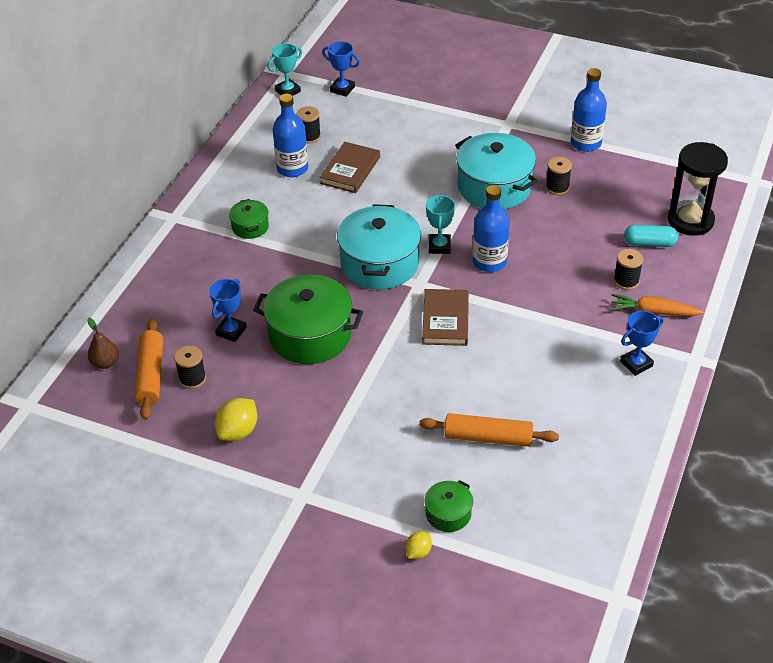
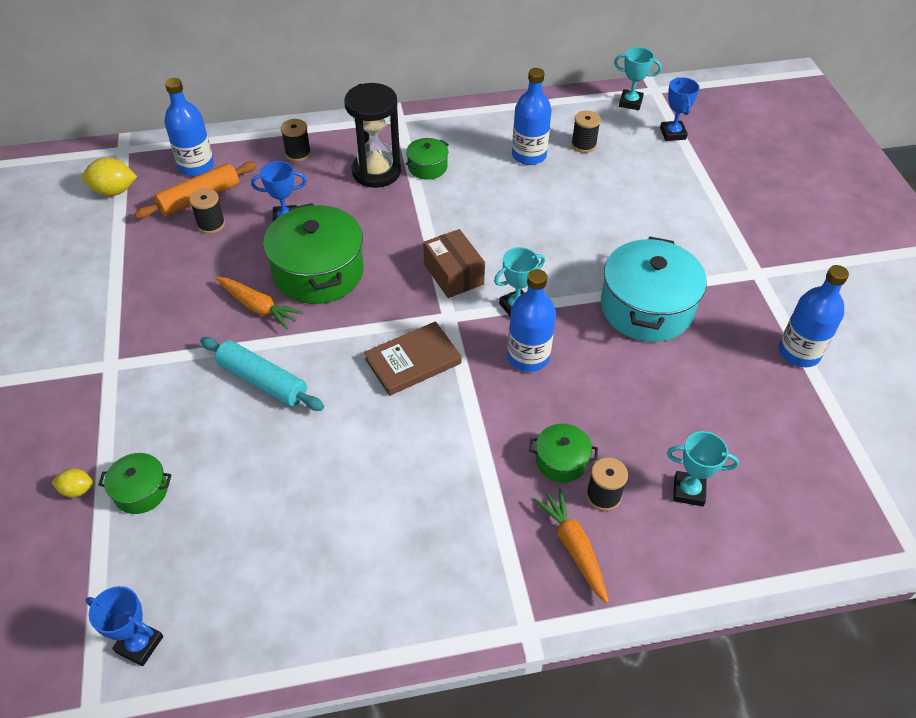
camera: 55 degrees right, 5 degrees up
(105, 363) = (196, 166): brown pear -> blue bottle
(238, 431) = (165, 284): yellow lemon -> yellow lemon (114, 191)
(317, 383) = (258, 307): none -> orange carrot
(350, 170) = (564, 193): brown book -> none
(379, 263) = (453, 274): turquoise pot -> brown box
(396, 408) = (262, 381): none -> turquoise rolling pin
(488, 437) = (267, 476): orange rolling pin -> none
(557, 187) = (698, 361): black spool -> black spool (298, 153)
(586, 287) = (561, 461): none -> green pot
(636, 364) = (473, 568): blue trophy -> blue trophy (139, 644)
(649, 243) = (688, 491): turquoise capsule -> turquoise trophy
(690, 220) = (769, 517): black hourglass -> black hourglass (376, 172)

